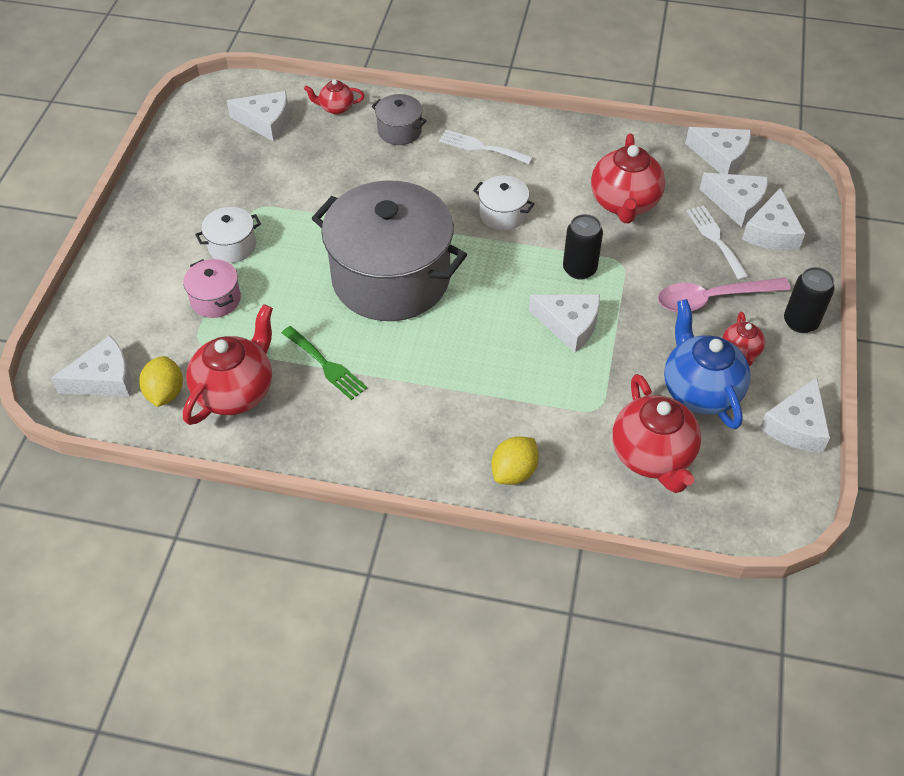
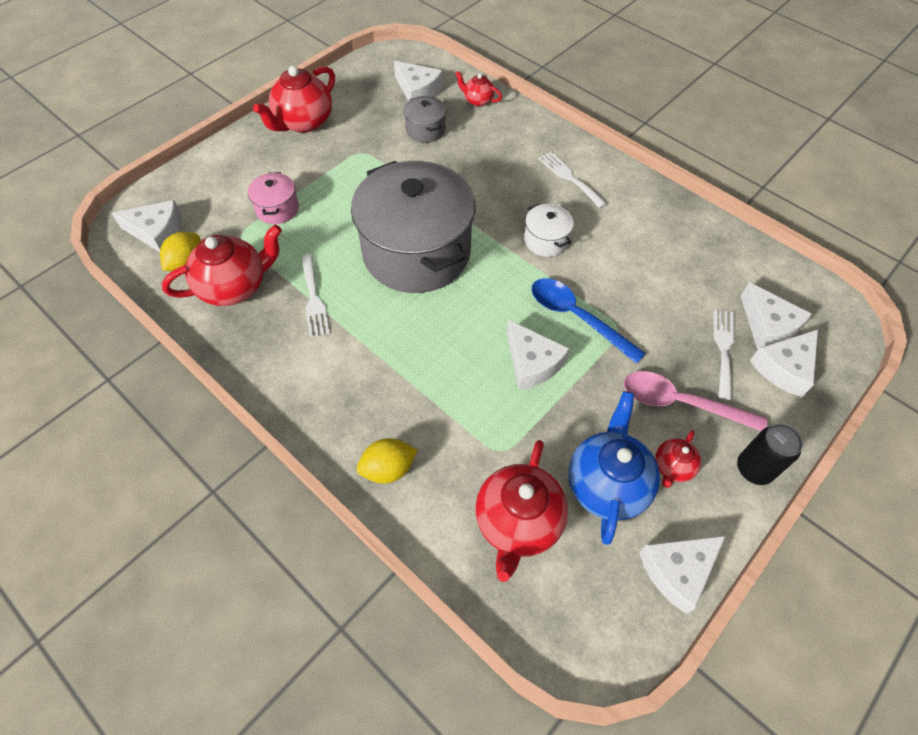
camera: 30 degrees right, 5 degrees up
(232, 246) = (320, 173): white pot -> none
(326, 365) = (314, 299): green fork -> white fork
(399, 131) = (513, 138): grey pot -> grey pot (425, 130)
(579, 269) = (577, 317): black can -> blue spoon
(624, 203) = (660, 278): red teapot -> red teapot (303, 122)
(721, 157) = (782, 276): white cheese -> none

